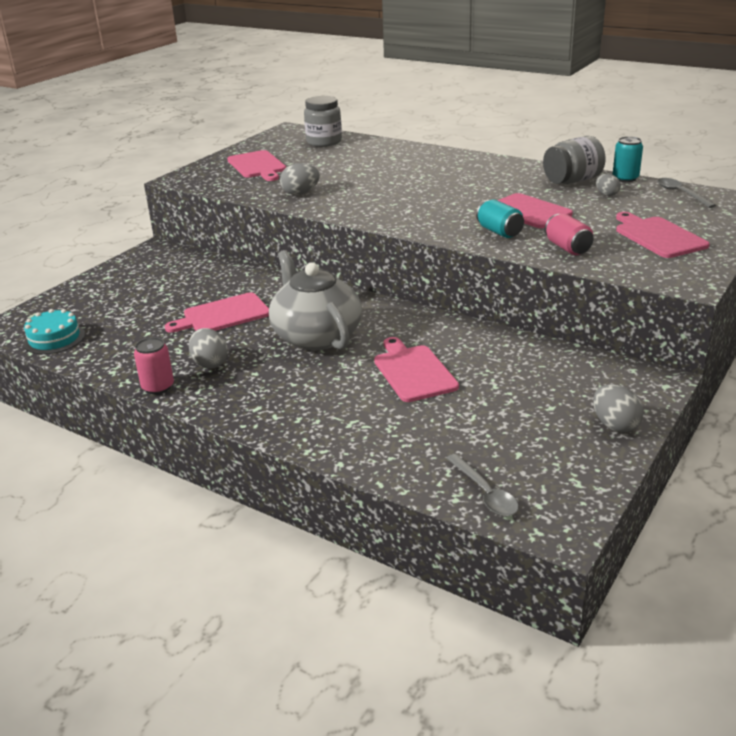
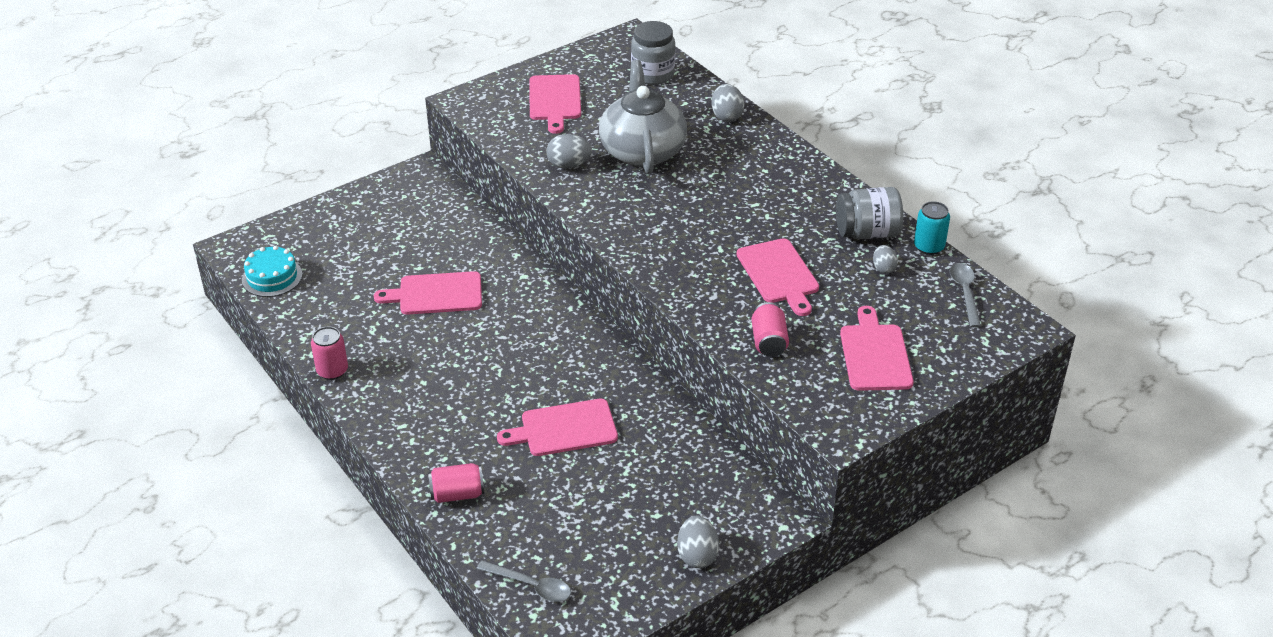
camera: 20 degrees right, 10 degrees up
(210, 363) = (391, 356): grey egg -> grey egg (726, 116)
(316, 336) = (505, 352): grey teapot -> grey teapot (642, 150)
(351, 443) = (457, 494): none -> pink can
(413, 371) = (564, 429): pink cutting board -> pink cutting board turned 105 degrees counterclockwise
(485, 493) = (531, 586): grey spoon -> grey spoon turned 60 degrees counterclockwise
(499, 232) = (721, 294): turquoise can -> none

